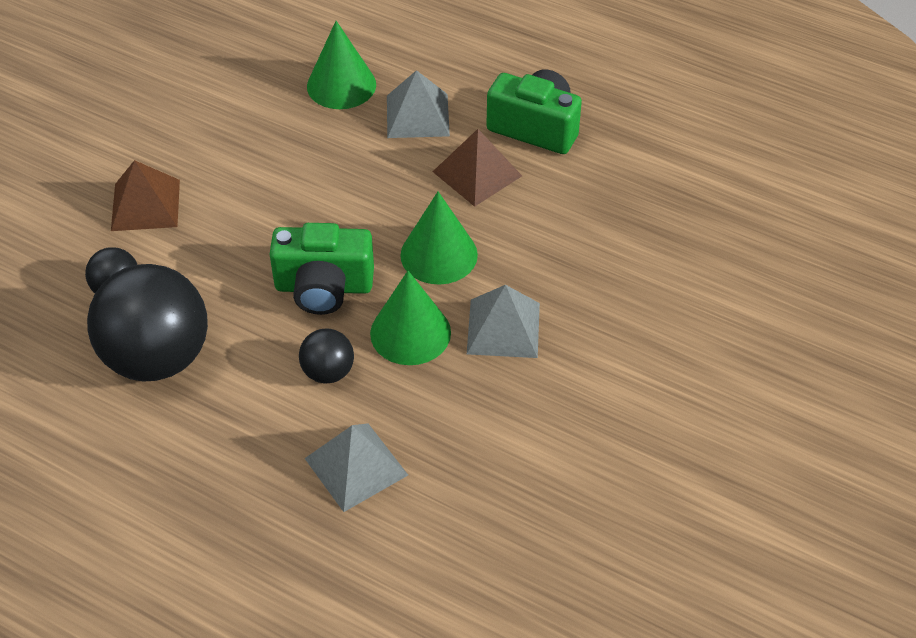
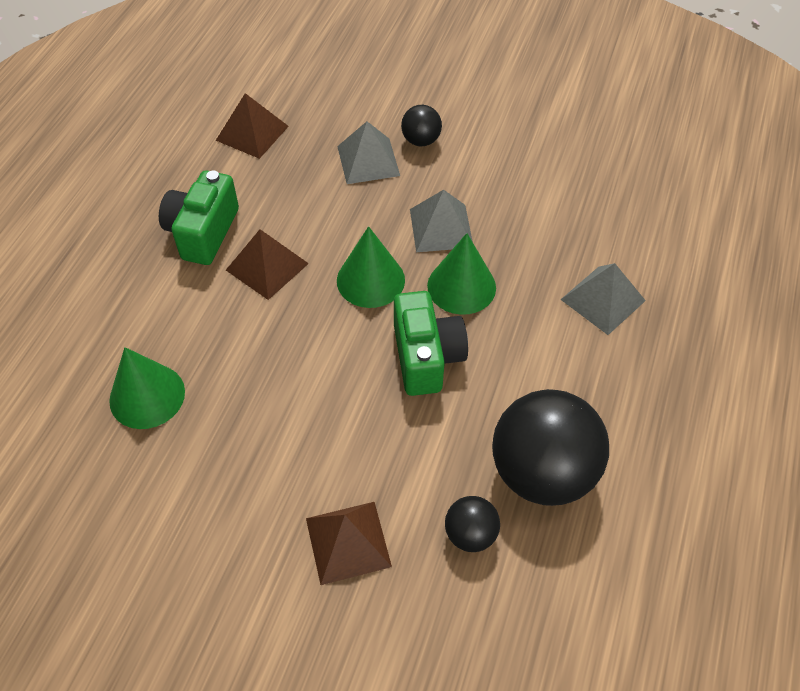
camera: 100 degrees left, 5 degrees up
(328, 372) = (518, 335): black ball -> black ball (421, 140)
(418, 115) = (191, 322): grey pyramid -> grey pyramid (368, 160)
(687, 174) = (252, 133): none -> brown pyramid

